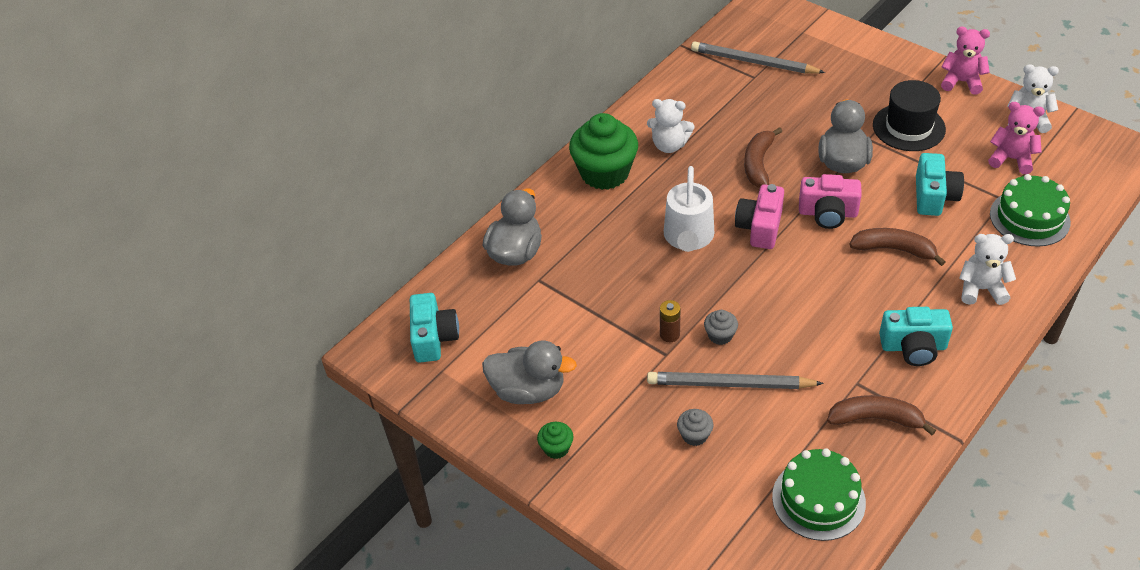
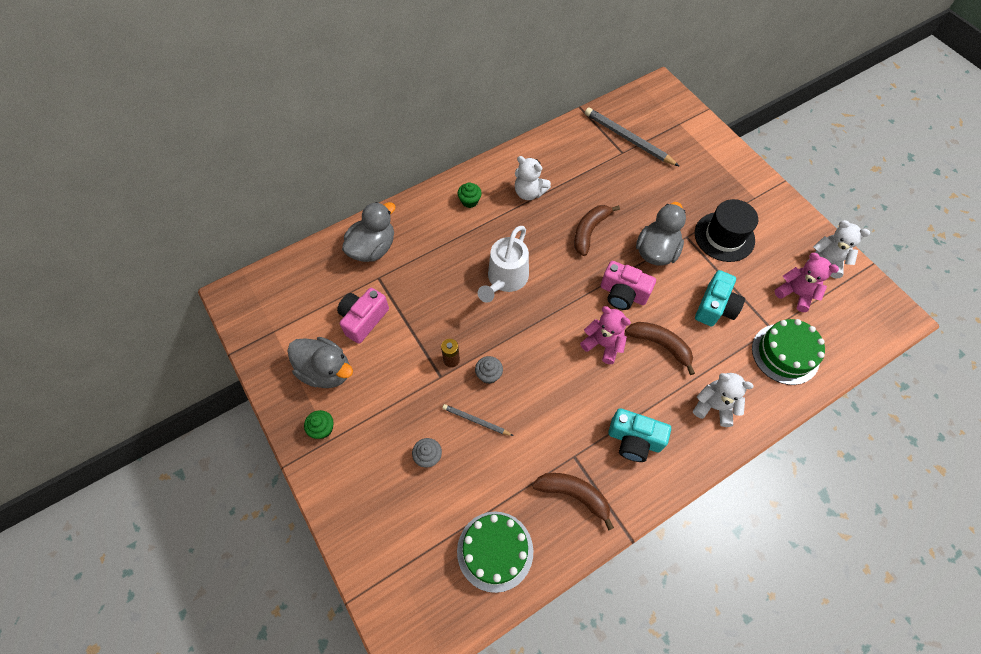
camera: 15 degrees right, 15 degrees up
(434, 338) = (281, 301): turquoise camera -> none
(605, 173) = (469, 201): green cupcake -> green cupcake, size x0.44
(730, 384) = (476, 421): grey pencil -> grey pencil, size x0.54
(760, 227) = (564, 288): pink camera -> pink camera (363, 319)
(961, 82) = (787, 209): pink teddy bear -> pink teddy bear (603, 344)

